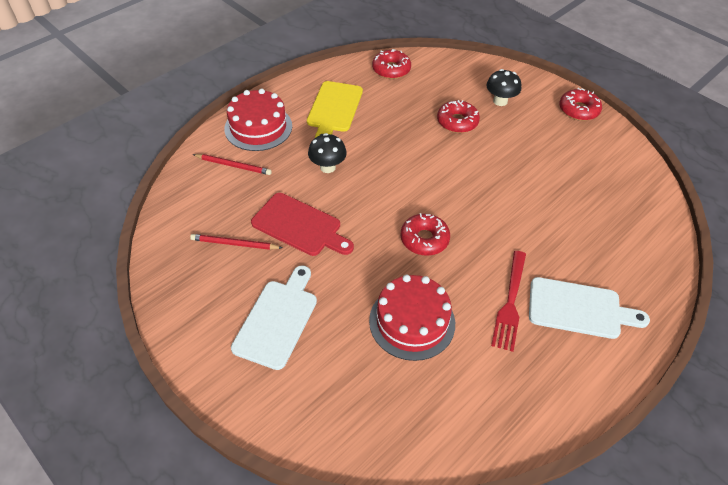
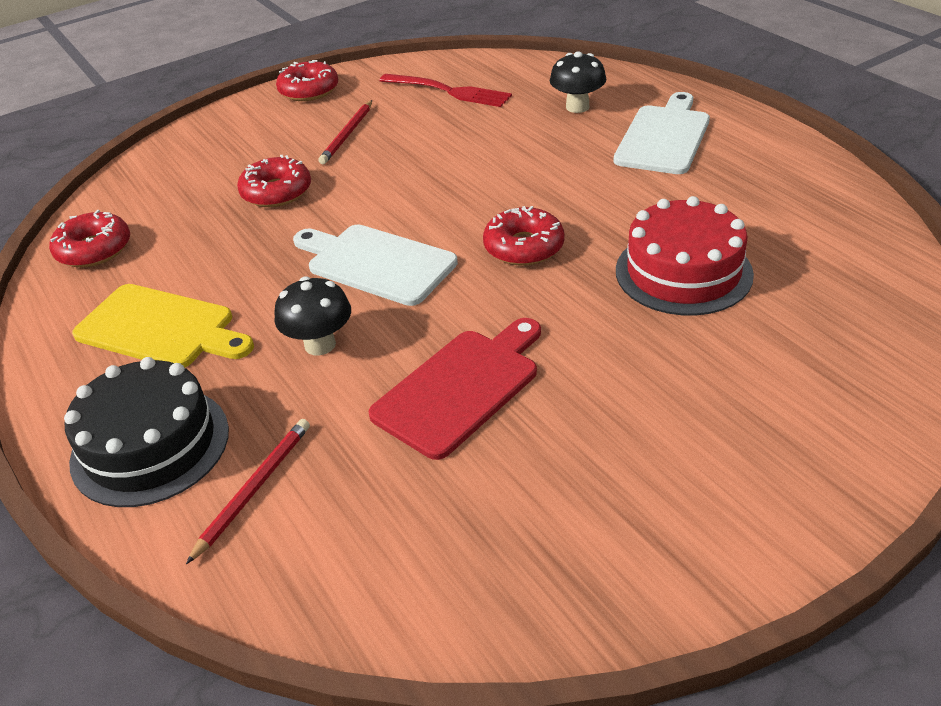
camera: 75 degrees left, 10 degrees down
(234, 244) = (486, 487): red pencil -> red pencil (347, 135)
(258, 127) = (150, 445): red cake -> black cake
(277, 320) = (679, 424): white cutting board -> white cutting board (376, 263)
(500, 101) = (252, 149): black mushroom -> black mushroom (577, 107)
(510, 303) = (652, 185): red fork -> red fork (448, 91)

